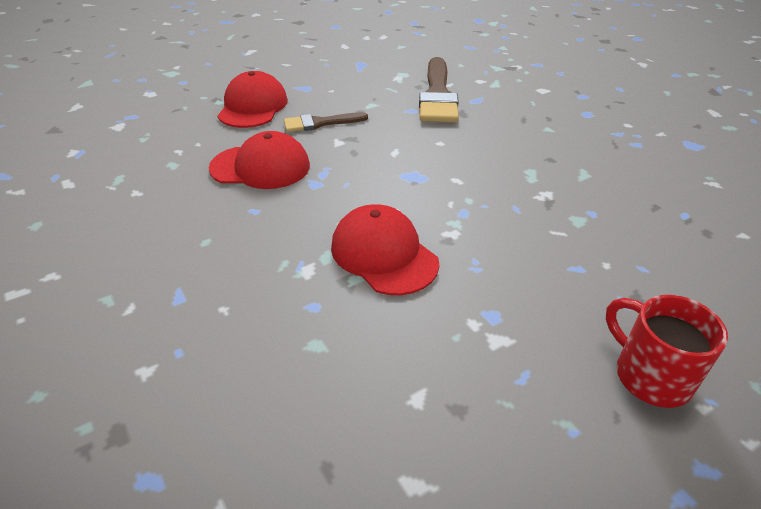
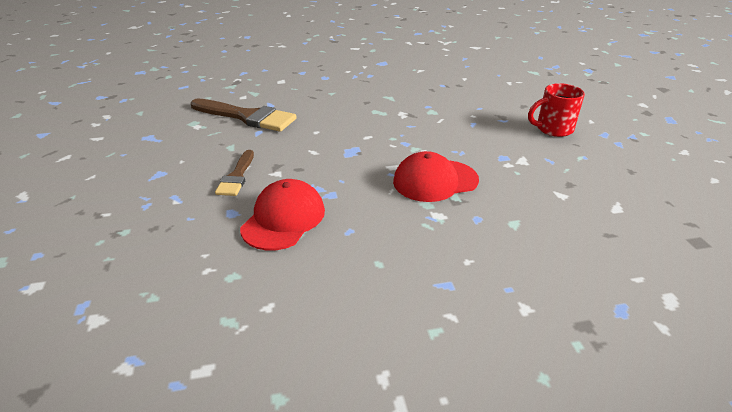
camera: 70 degrees left, 5 degrees down
(253, 107) = (163, 209): red cap -> none

